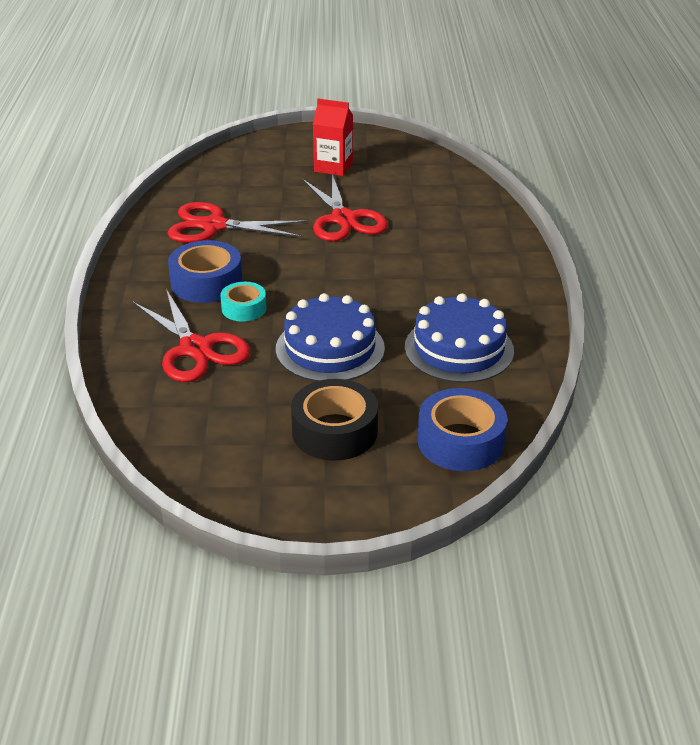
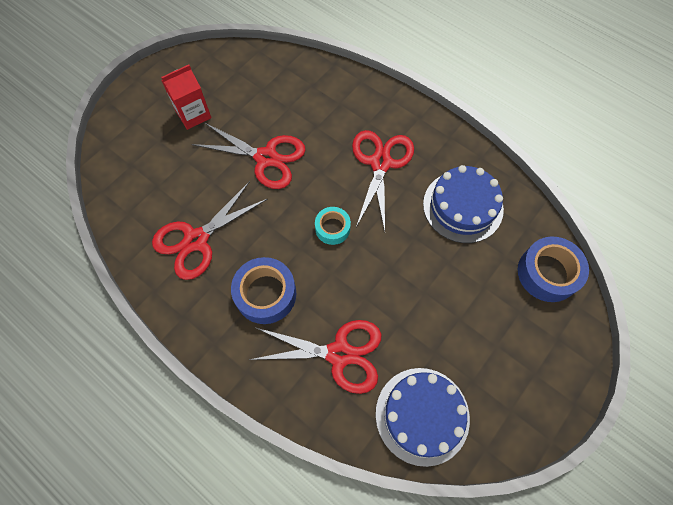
camera: 50 degrees left, 30 degrees up
(244, 308) = (318, 292): turquoise tape -> turquoise tape (332, 228)
(330, 348) = (405, 274): blue cake -> blue cake (422, 415)
(334, 431) = (490, 332): black tape -> none
(433, 279) = (380, 163): none -> red scissors

